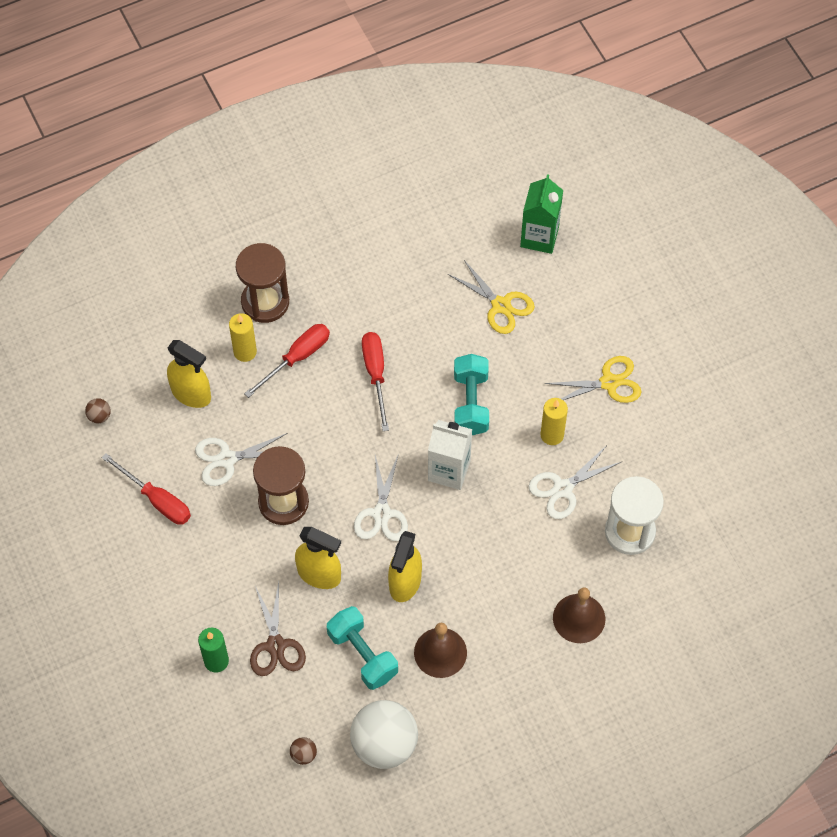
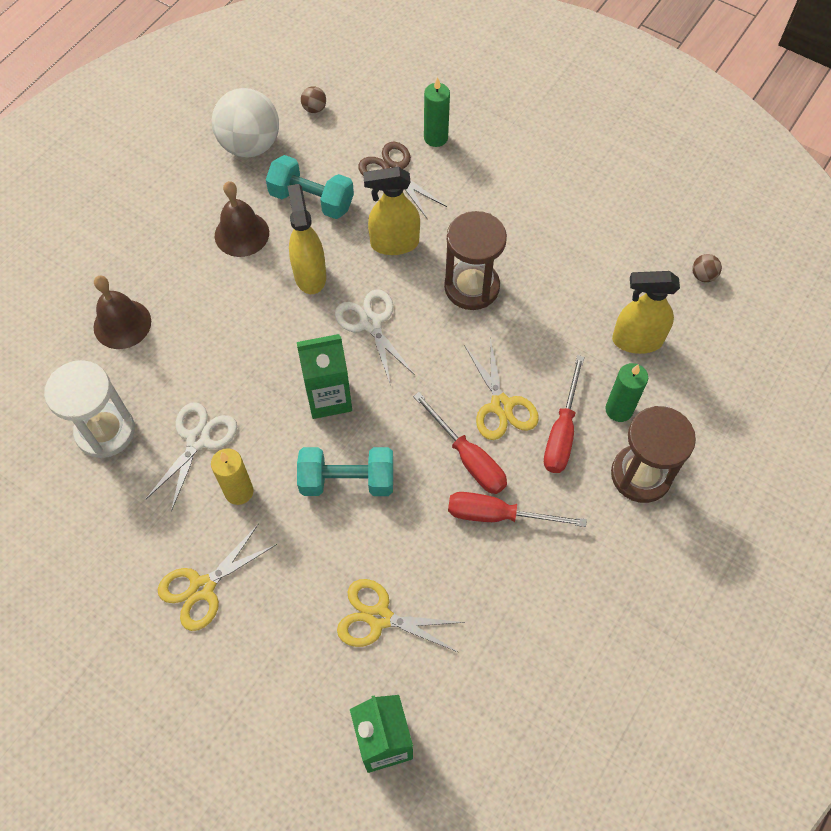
camera: 150 degrees right, 0 degrees up
(156, 499) = (588, 232): red screwdriver -> red screwdriver (498, 515)
(227, 459) = (554, 298): white scissors -> none
(245, 352) = (619, 410): yellow candle -> green candle
(326, 398) = (501, 406): none -> yellow scissors
(449, 470) = (329, 397): white carton -> green carton
(470, 403) = (347, 480): turquoise dumbbell -> turquoise dumbbell turned 60 degrees counterclockwise

